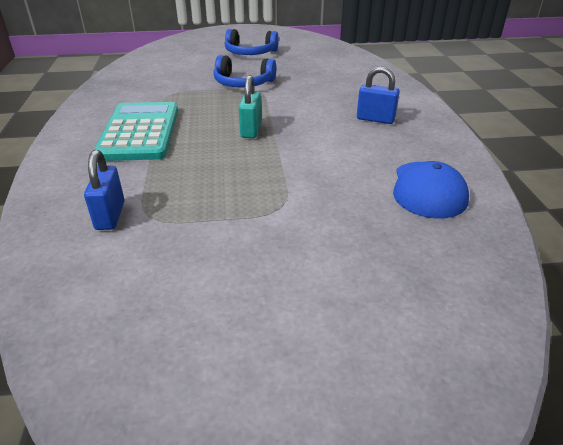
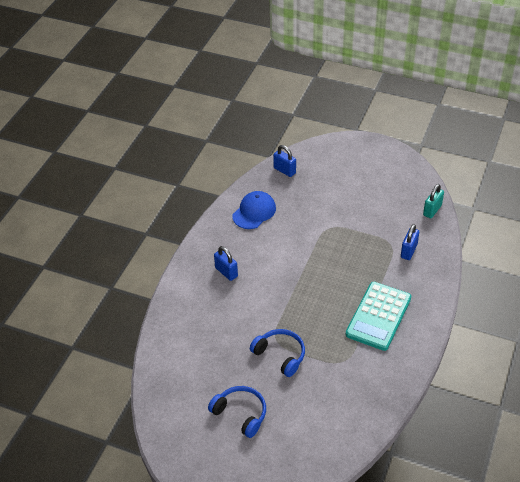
camera: 150 degrees left, 10 degrees up
(251, 130) = (309, 291): turquoise padlock -> turquoise padlock (432, 210)
(470, 283) = (284, 170): none -> blue padlock

